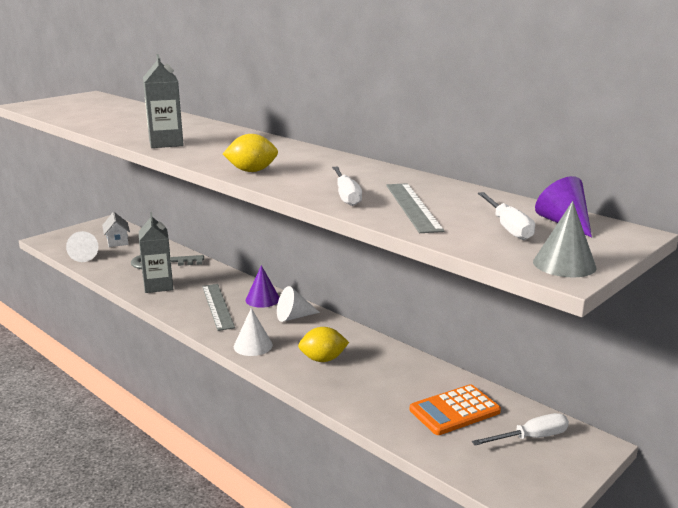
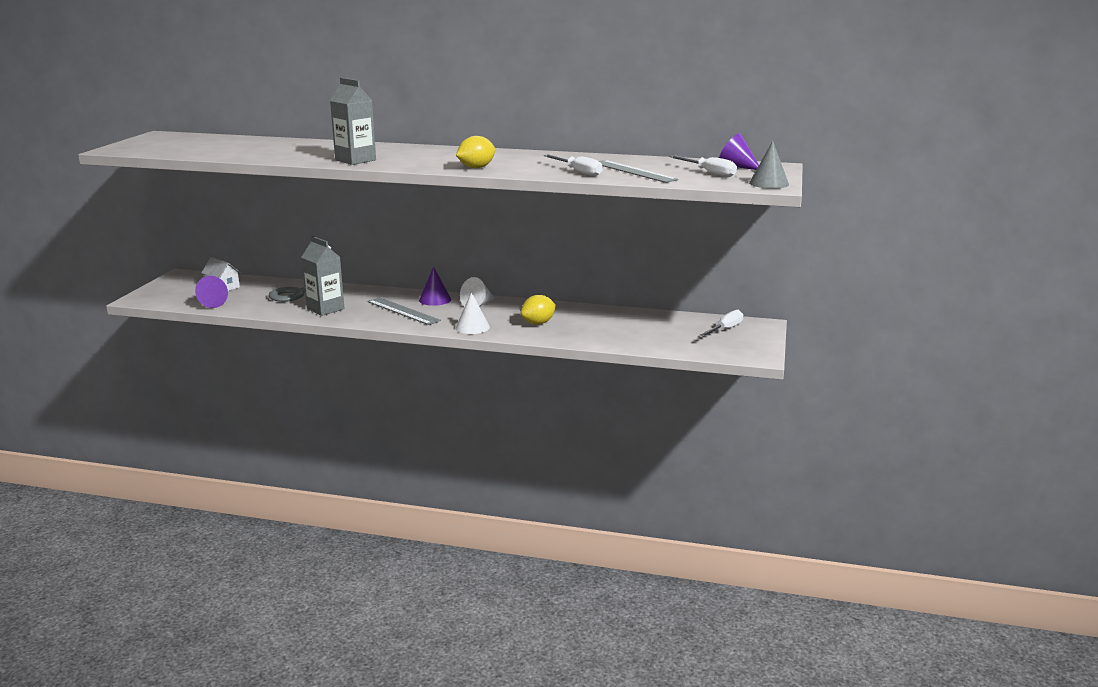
camera: 30 degrees left, 0 degrees up
(85, 256) = (210, 303): white cone -> purple cone
(454, 411) = (664, 328): orange calculator -> none

